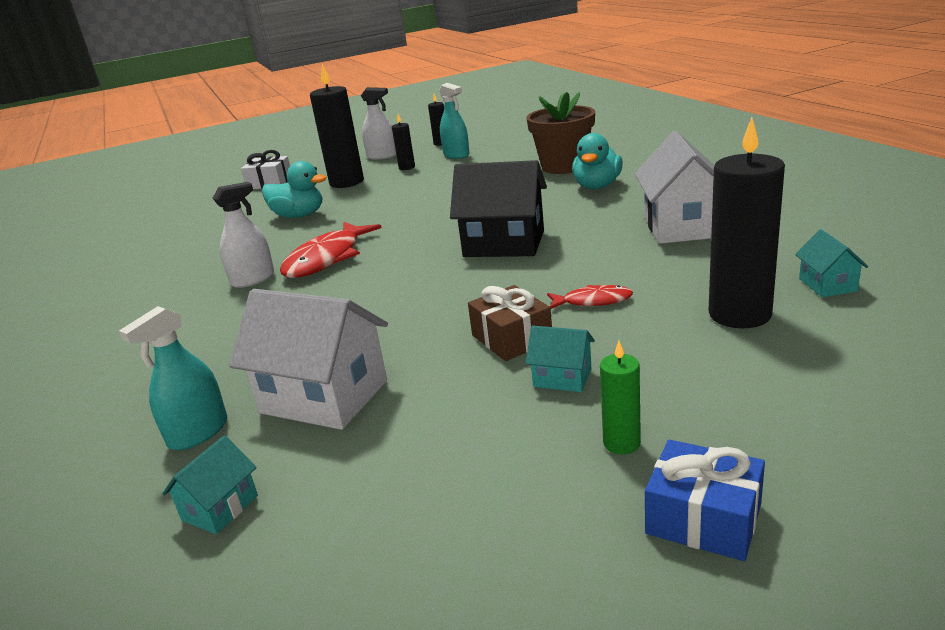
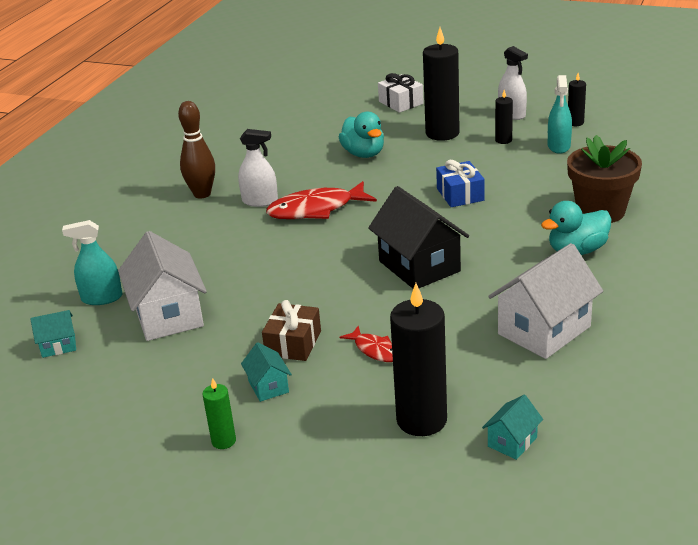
camera: 45 degrees right, 5 degrees up
(169, 303) = (202, 194): none -> brown bowling pin
(703, 518) = (184, 498): blue gift -> blue gift (460, 194)

